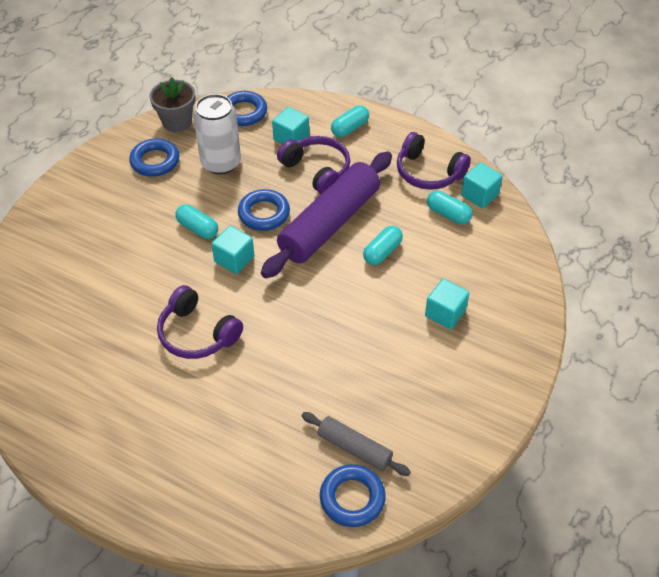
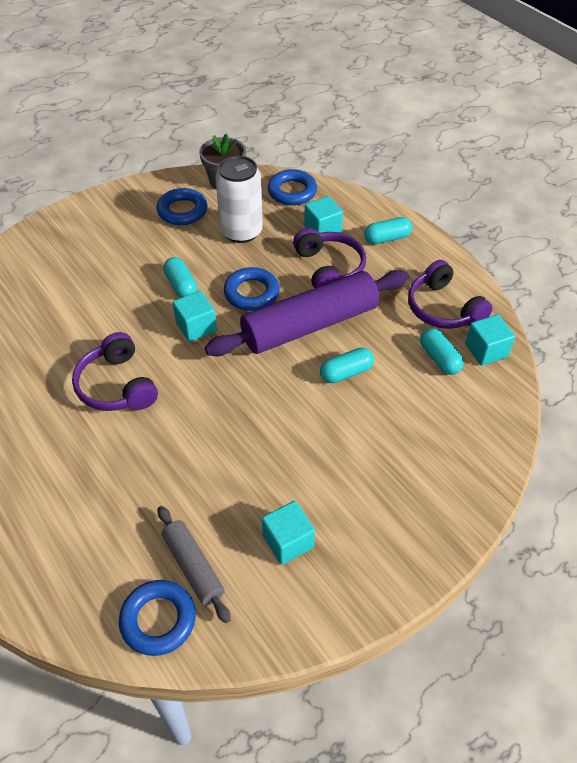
camera: 25 degrees right, 0 degrees up
(445, 313) = (375, 462): turquoise cube -> turquoise cube (288, 541)

